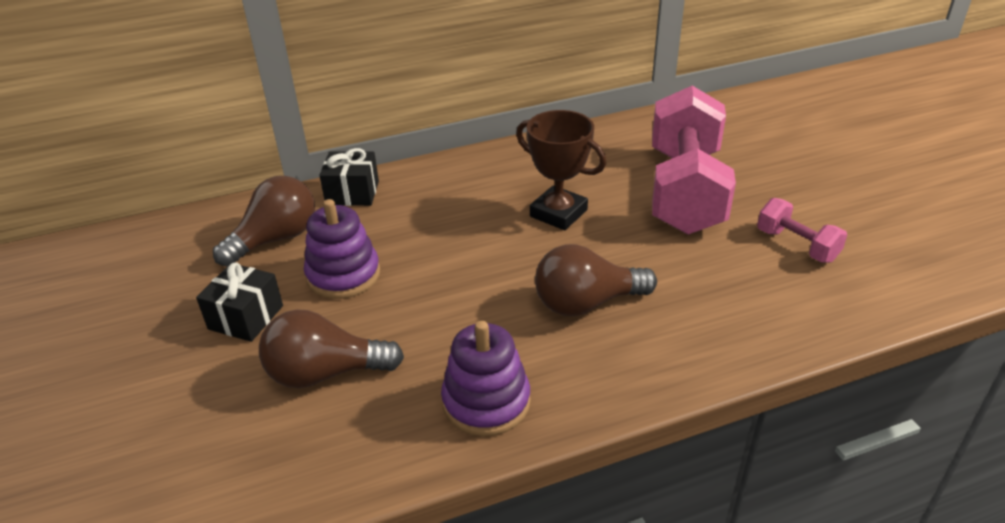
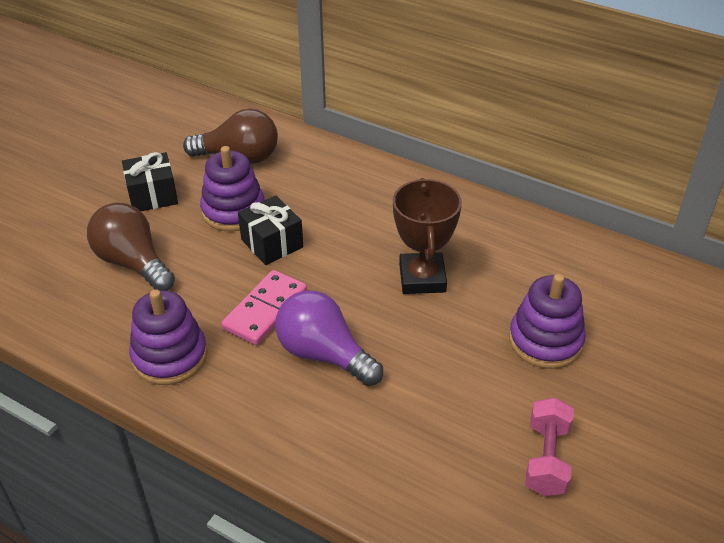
camera: 50 degrees right, 5 degrees up
(352, 193) = (327, 158): black gift -> black gift (272, 243)
(496, 313) = (265, 310): none -> pink domino
(586, 303) = (324, 354): brown light bulb -> purple light bulb
(685, 191) = (545, 341): pink dumbbell -> purple stacking toy

